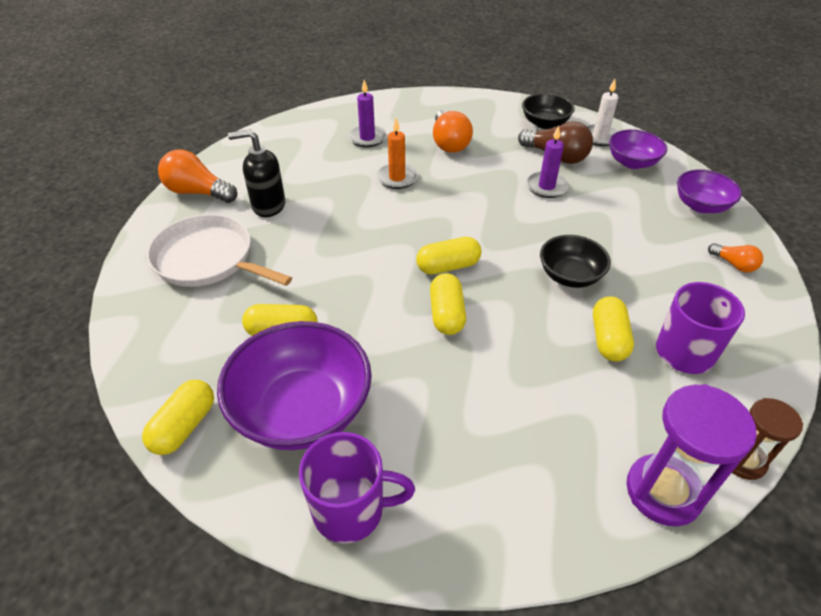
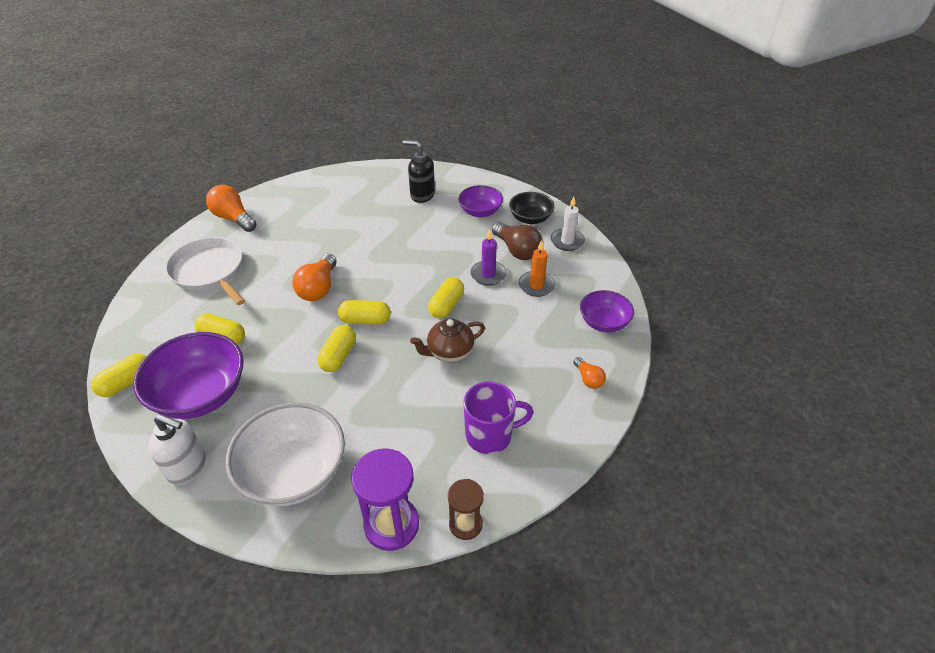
camera: 20 degrees right, 0 degrees up
(268, 206) = (273, 240): black soap dispenser -> black soap dispenser (422, 195)
(350, 510) = (187, 467): purple mug -> white soap dispenser
(367, 138) = (380, 201): purple candle -> none
(397, 178) = (379, 240): orange candle -> orange candle (536, 285)
(449, 143) = (440, 219): orange light bulb -> orange light bulb (319, 288)
(497, 468) = (294, 472): none -> white bowl
(570, 276) = (449, 352): black bowl -> brown teapot
(608, 339) = (439, 408): yellow capsule -> yellow capsule (446, 305)
(632, 162) = (576, 270): purple bowl -> purple bowl (480, 212)

